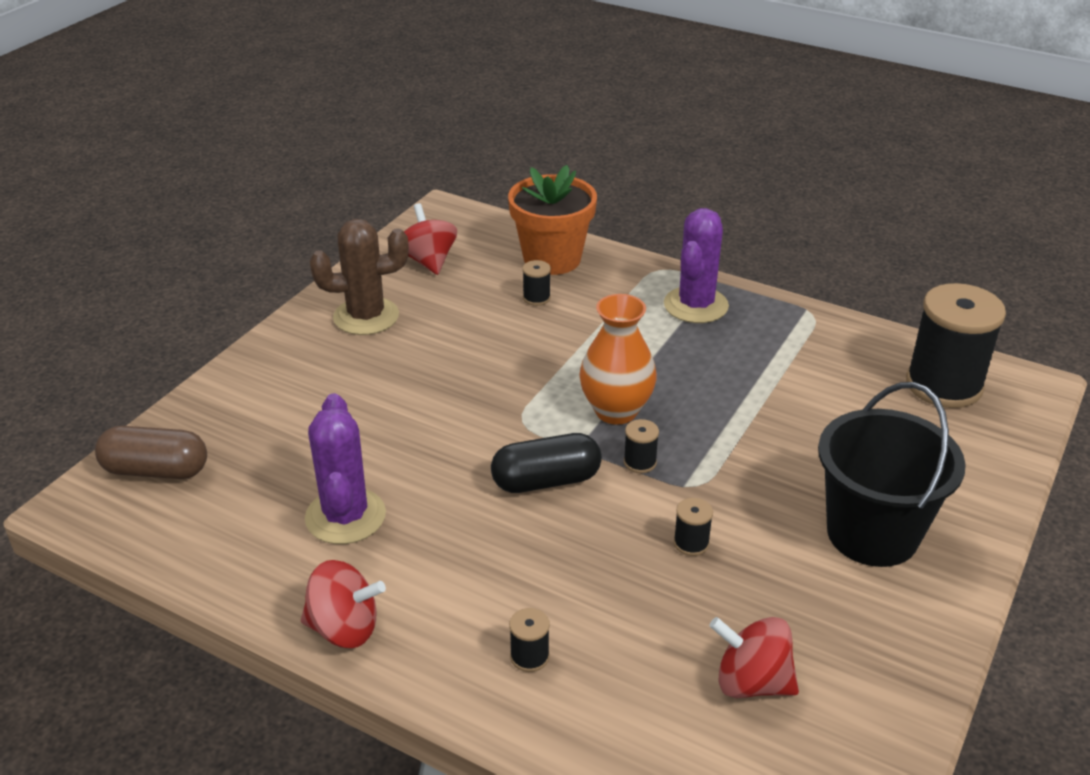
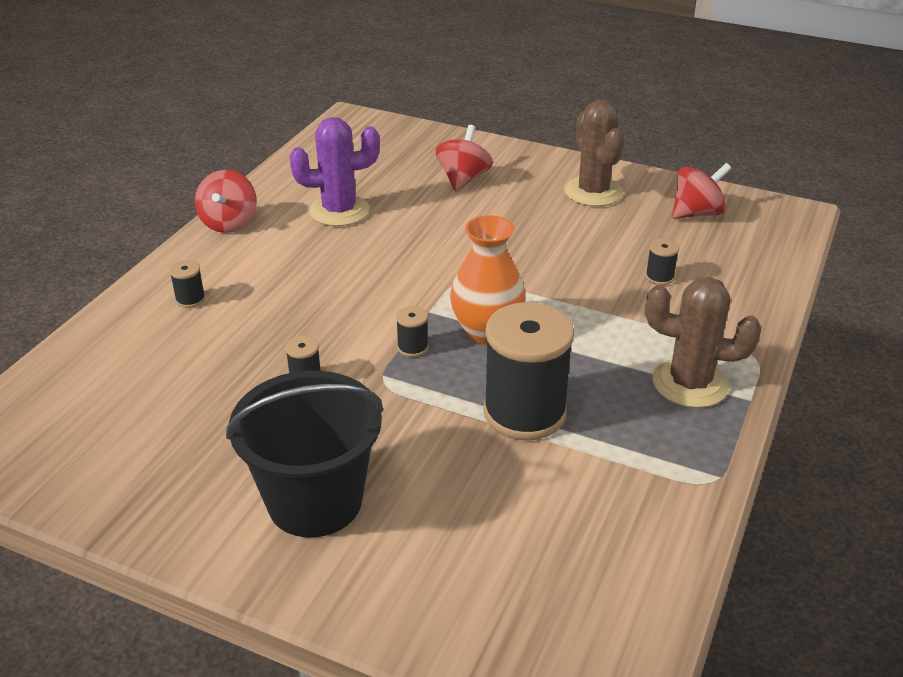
camera: 85 degrees right, 0 degrees up
(156, 470) = (384, 137): brown capsule -> none
(546, 481) = (384, 297): black capsule -> none
(552, 259) = (737, 283): orange flower pot -> none
(696, 305) = (690, 383): purple cactus -> brown cactus
(751, 682) = (142, 410): red spinning top -> red spinning top (463, 179)
(944, 385) = (590, 597): black spool -> black spool (524, 412)

